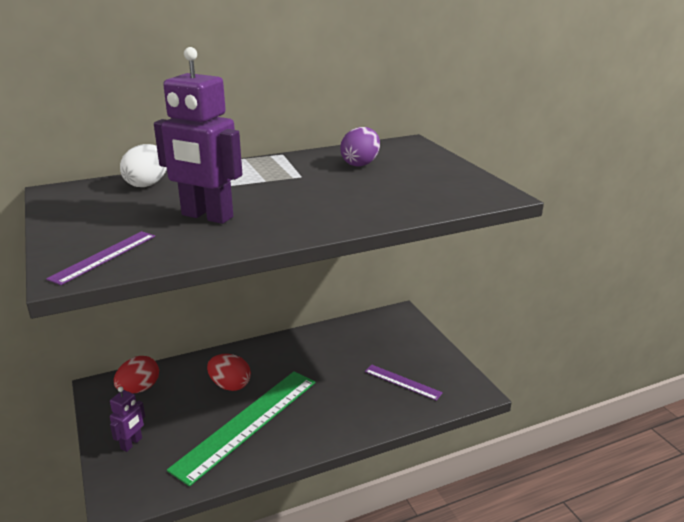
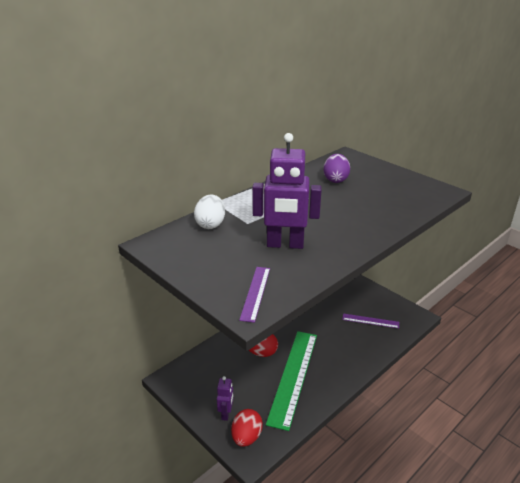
camera: 20 degrees left, 5 degrees up
(139, 389) = (199, 372): red egg -> red egg (246, 437)

